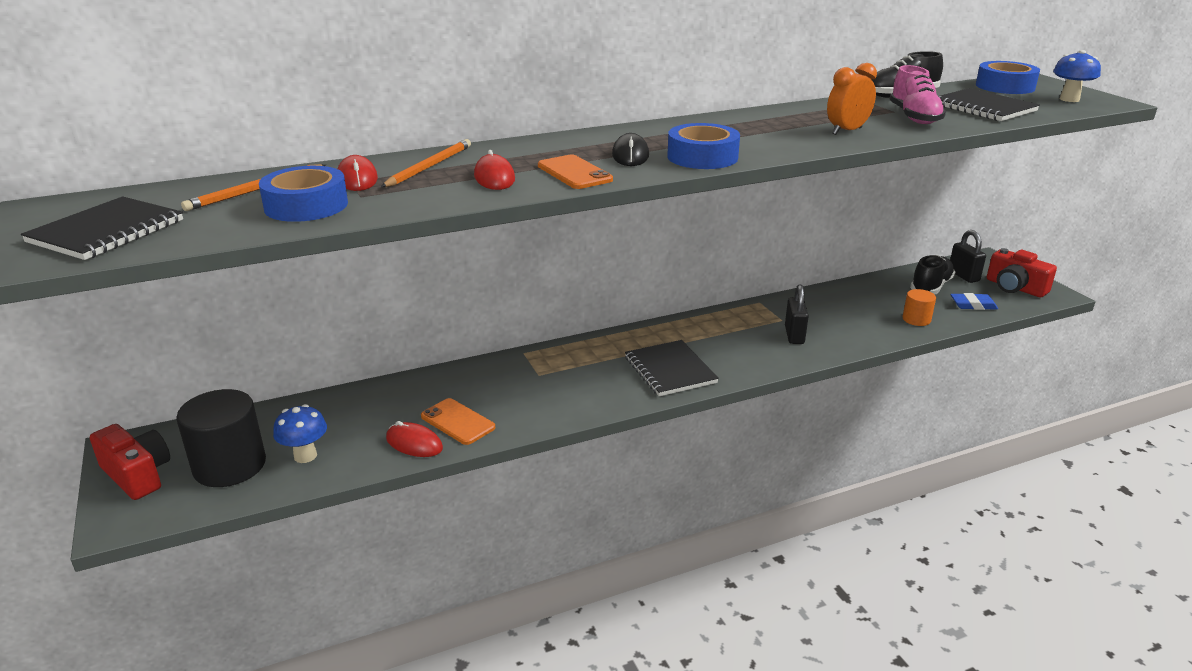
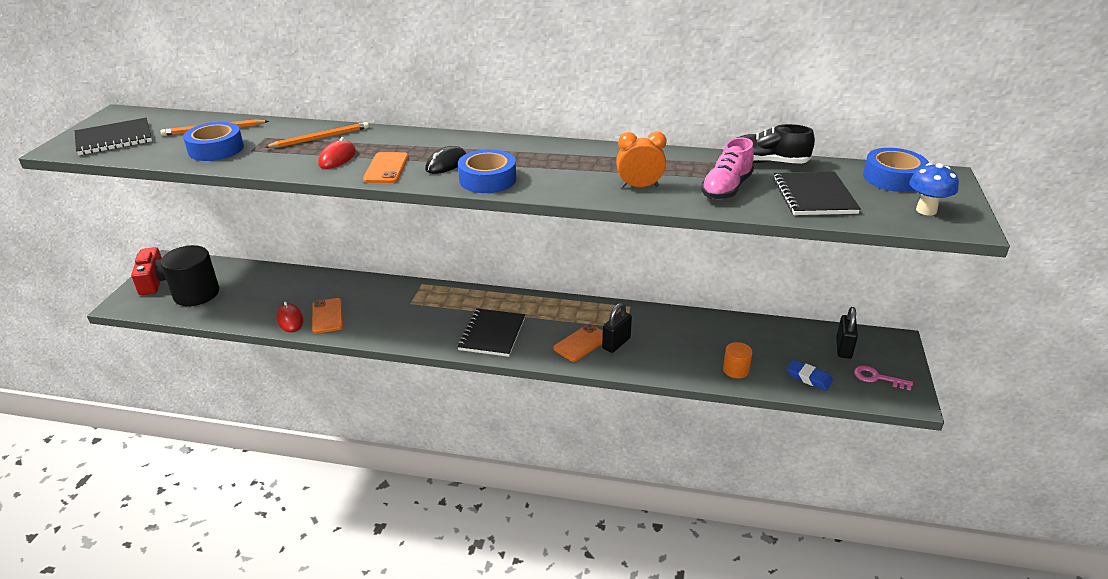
camera: 35 degrees right, 5 degrees up
(305, 456) = (233, 303): blue mushroom -> none
(357, 179) = (271, 136): red mouse -> none
(764, 346) = (581, 343): none -> orange phone
(931, 286) = (795, 347): black shoe -> none
(1015, 287) = (877, 378): red camera -> pink key

